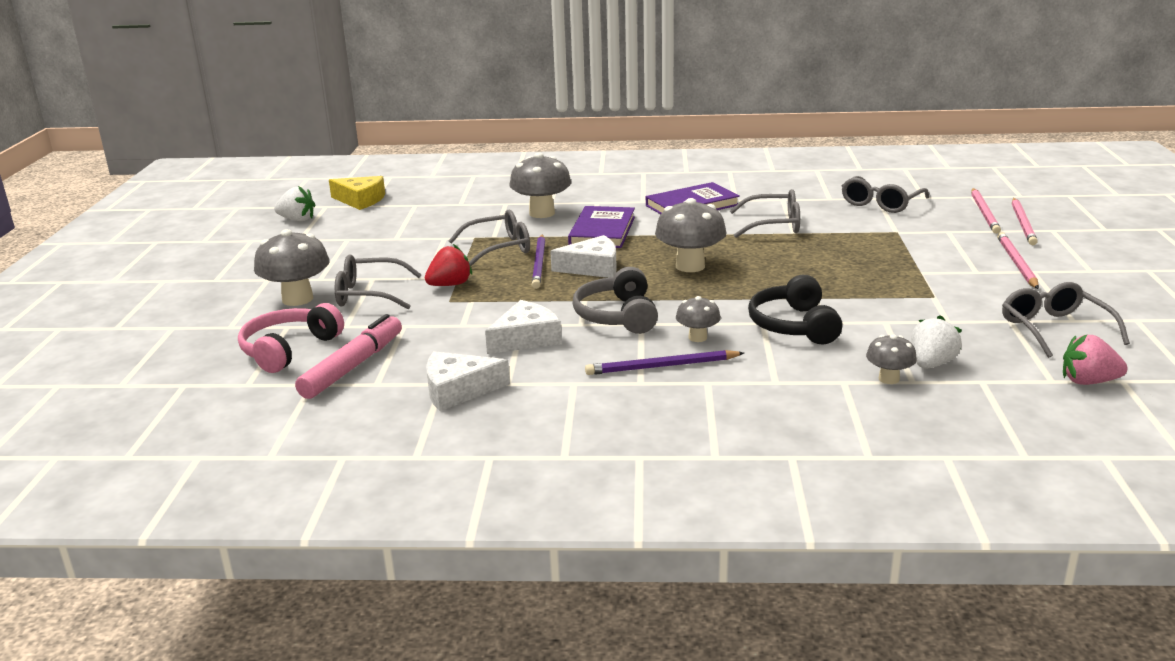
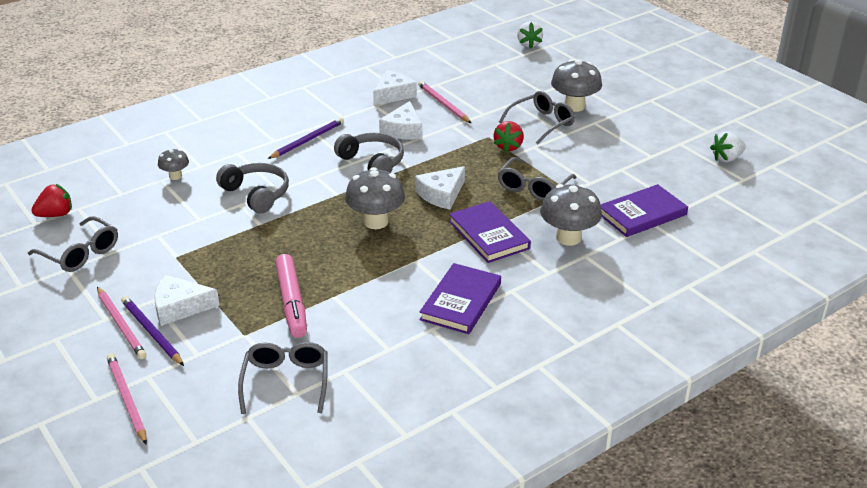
camera: 140 degrees right, 10 degrees up
(289, 349) = (513, 82): pink headphones -> none
(353, 366) = (464, 86): pink marker -> pink marker (291, 302)
(360, 200) = (734, 195): yellow cheese -> none
(454, 210) = (642, 214): none -> purple book
(539, 263) = (483, 184): purple pencil -> purple pencil (151, 332)
(697, 337) = (307, 165): grey mushroom -> none
(773, 225) = (360, 300): grey glasses -> none
(794, 325) = (256, 194): black headphones -> grey headphones
(931, 364) = (155, 195): white strawberry -> white strawberry (529, 44)
(949, 260) = (180, 307): none -> white cheese
(984, 213) = (171, 406): pink pencil -> pink pencil (443, 104)
(1088, 381) = (56, 215): pink strawberry -> red strawberry

